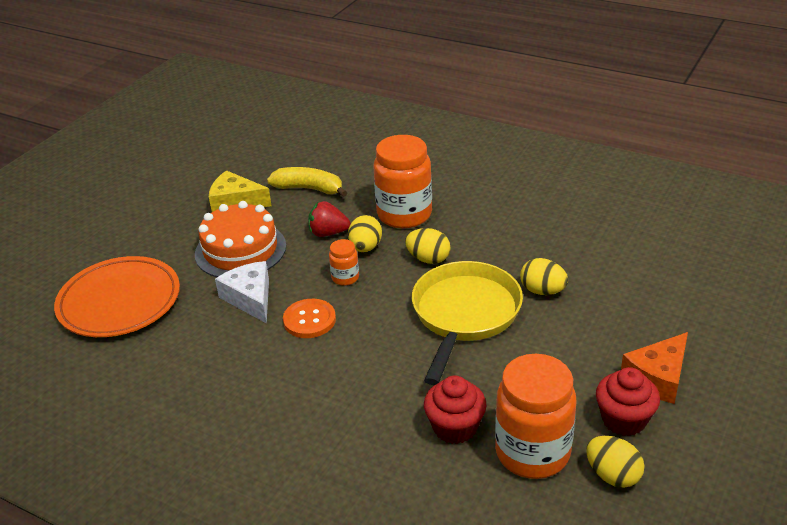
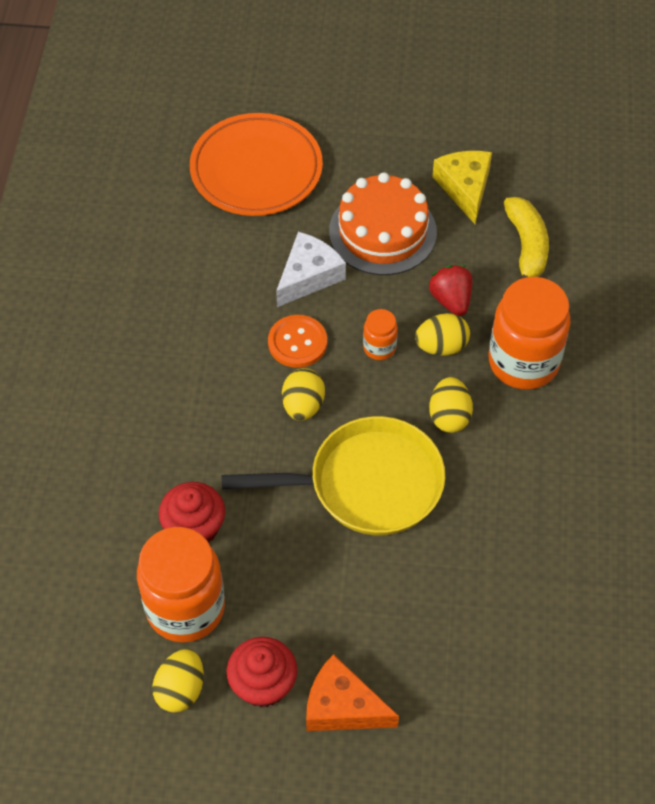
camera: 65 degrees right, 20 degrees up
(542, 291) = (443, 552): yellow egg -> yellow egg (303, 406)

